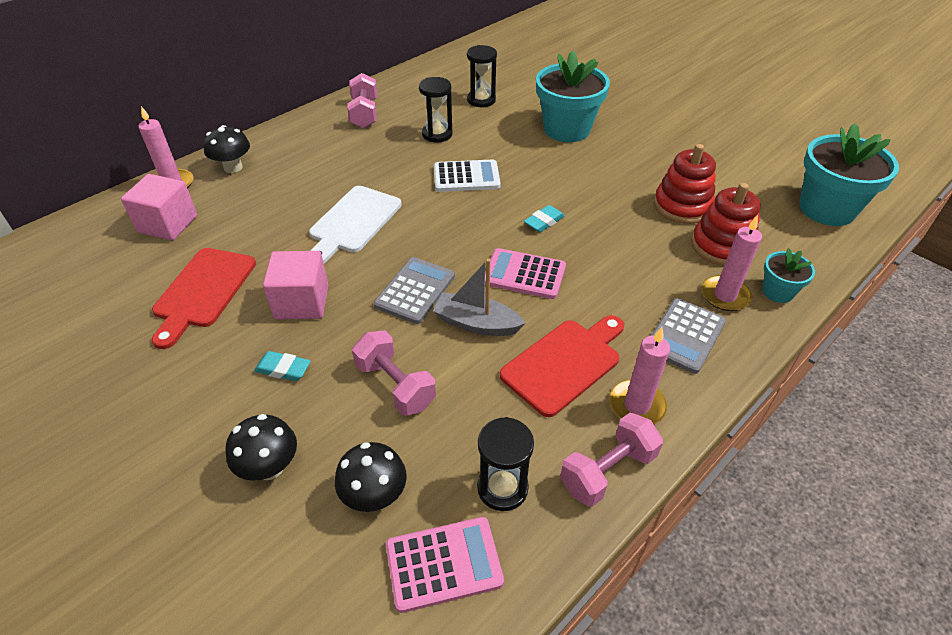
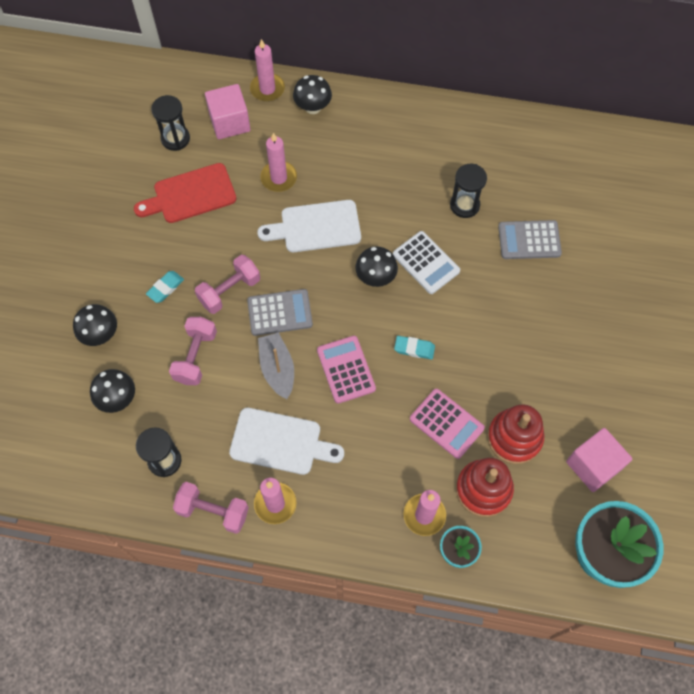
camera: 55 degrees right, 20 degrees up
(272, 221) = (278, 178): none -> pink candle
(283, 369) = (165, 288): turquoise eraser -> turquoise eraser turned 60 degrees clockwise
(302, 302) = (222, 255): pink cube -> pink cube (593, 465)
(364, 114) = (448, 135): pink dumbbell -> pink dumbbell (229, 291)
(444, 564) = (101, 459): pink calculator -> pink calculator (446, 423)
(448, 211) = (375, 277): none -> black mushroom
(481, 100) = (543, 203): black hourglass -> black hourglass (175, 139)
(564, 363) = (280, 442): red cutting board -> white cutting board
(566, 129) = (555, 295): turquoise flower pot -> none
(685, 336) = (360, 505): grey calculator -> grey calculator (529, 240)

